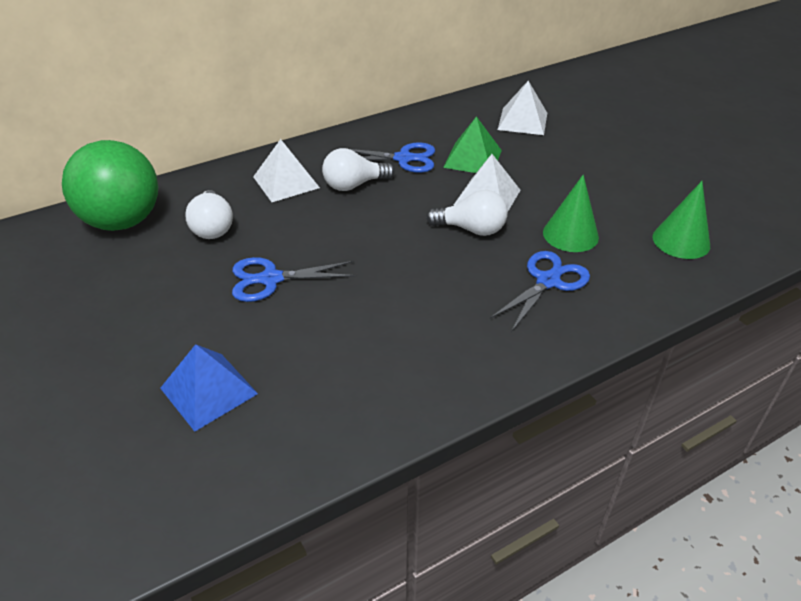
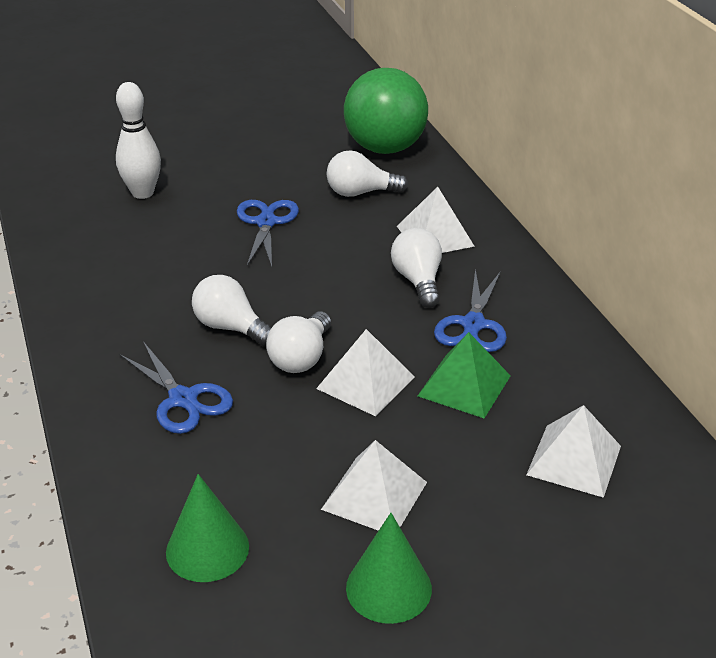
camera: 100 degrees right, 5 degrees down
(208, 391) = (142, 193): blue pyramid -> white bowling pin
(446, 272) = (231, 327): none -> white light bulb
(570, 234) = (261, 440): green cone -> green cone (388, 588)
(593, 183) = (374, 495): none -> white pyramid

